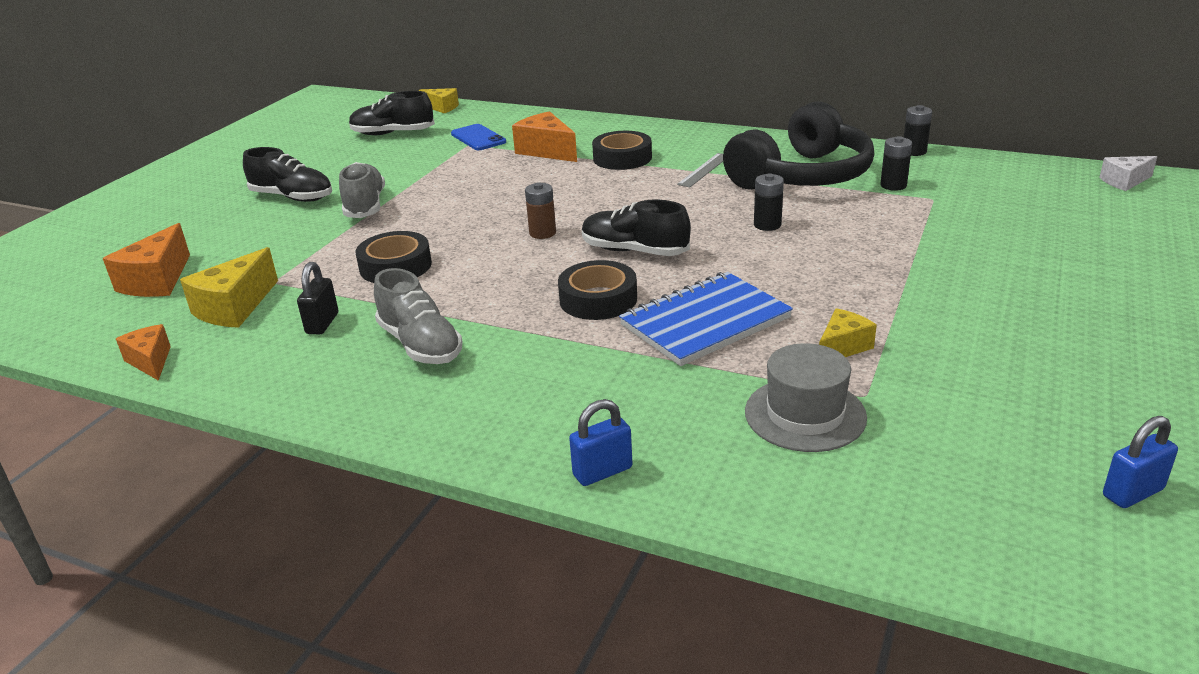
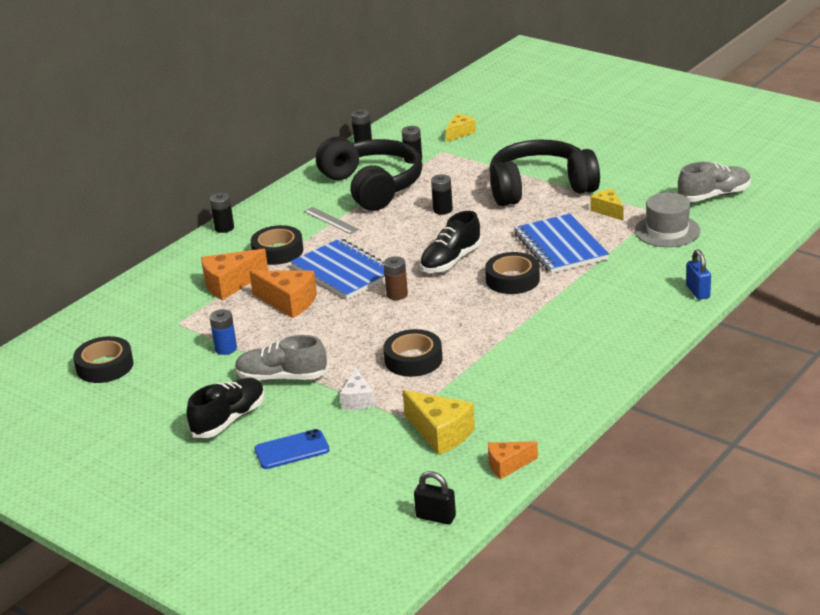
camera: 75 degrees left, 0 degrees up
(157, 281) = (366, 481): orange cheese -> orange cheese (288, 302)
(322, 323) = (488, 390): black padlock -> black padlock (436, 517)
(393, 133) = (105, 366): black shoe -> black tape
(420, 345) = (539, 348): grey shoe -> grey shoe (714, 196)
(421, 172) = (226, 349): none -> blue battery
(442, 107) = (54, 337): yellow cheese -> yellow cheese (460, 133)
(478, 138) = (165, 318): blue phone -> blue phone (292, 450)
(587, 196) = (343, 272): none -> blue notebook
(661, 127) = (224, 228): none -> black battery
(878, 281) = (540, 188): none -> black headphones
(1124, 181) = (460, 94): white cheese -> white cheese (358, 399)
(1132, 493) = (750, 169): blue padlock -> none

